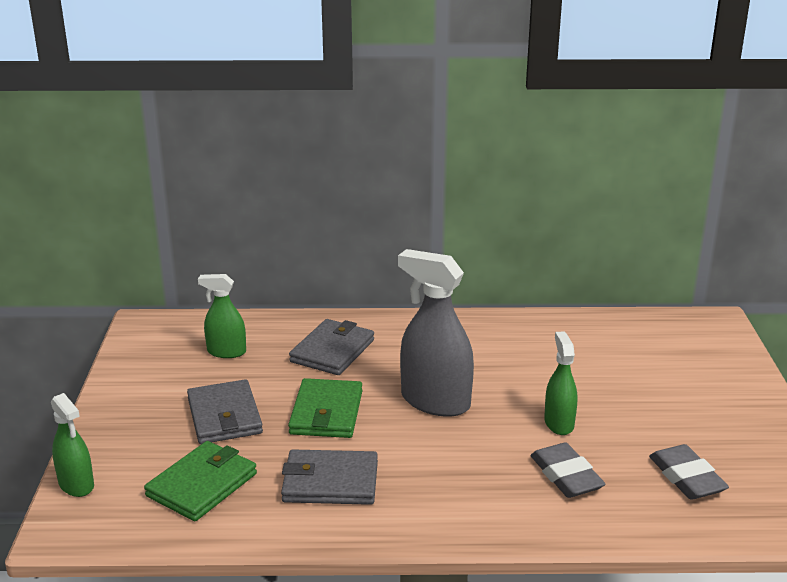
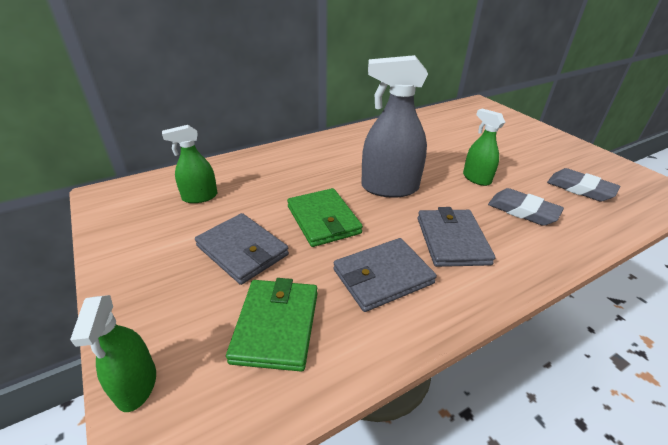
camera: 30 degrees left, 10 degrees up
(76, 484) = (137, 385): green spray bottle -> green spray bottle turned 60 degrees clockwise
(332, 351) = (284, 174): grey wallet -> grey wallet (452, 240)

